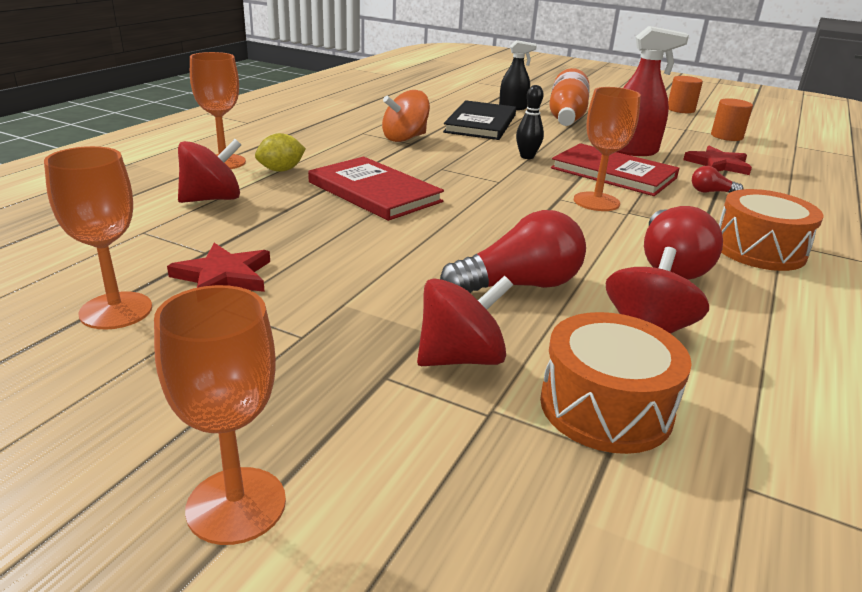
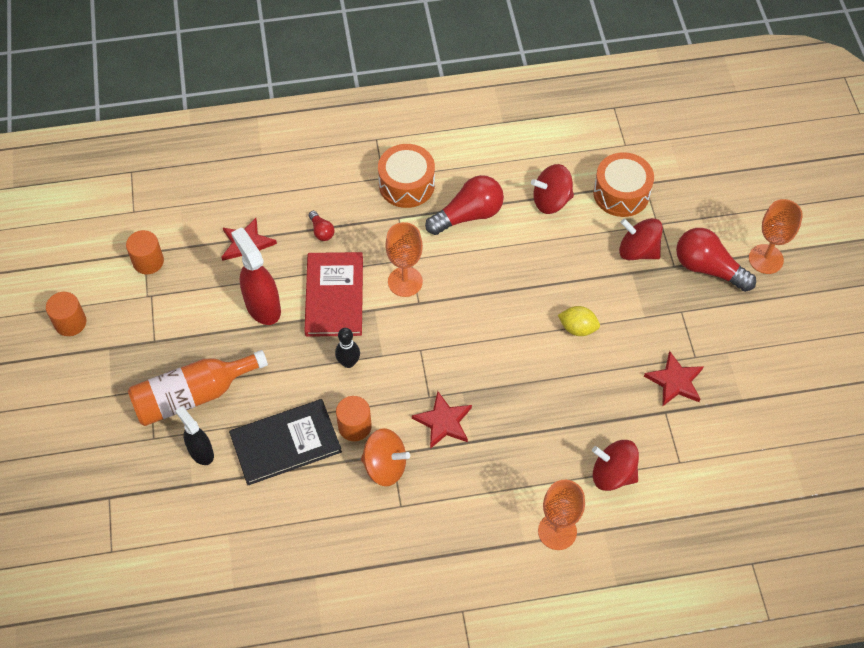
camera: 125 degrees left, 30 degrees up
(116, 310) = (738, 391): orange goblet -> none
(281, 170) = (533, 483): yellow lemon -> yellow lemon (577, 328)
(374, 192) = (511, 402): red book -> none
(406, 164) = (443, 422): none -> red star
(459, 141) = (354, 426): none -> orange cylinder
(519, 285) = (557, 263): red light bulb -> red light bulb (708, 268)

